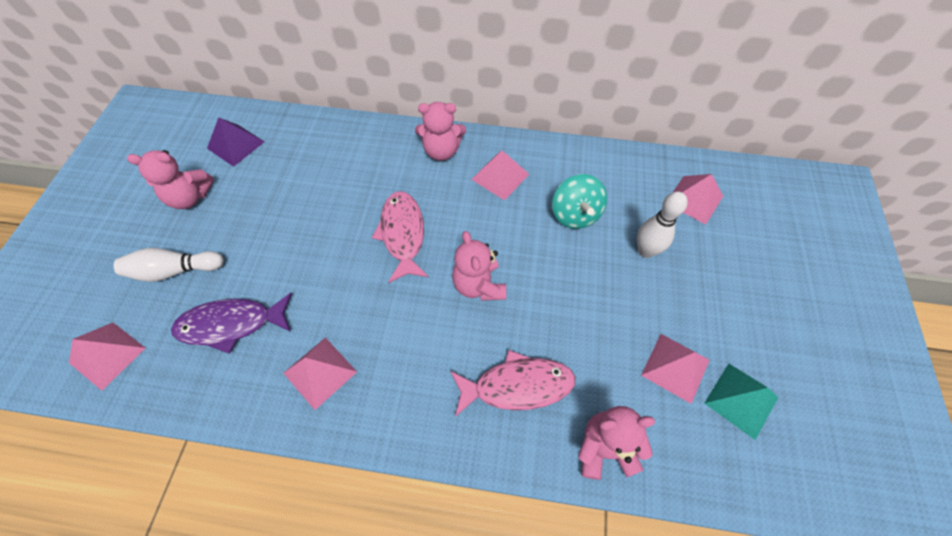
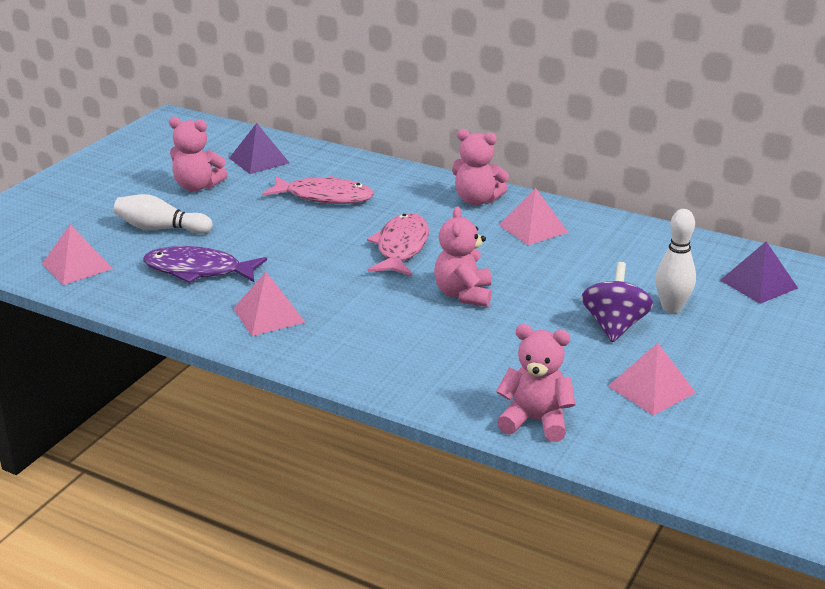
camera: 20 degrees right, 30 degrees down
(517, 386) = (465, 364): pink fish -> pink fish (324, 197)
(575, 214) = (603, 269): turquoise spinning top -> none
(613, 290) = (614, 326): none -> purple spinning top
(694, 199) = (758, 284): pink pyramid -> purple pyramid
(741, 400) = (714, 425): turquoise pyramid -> none

